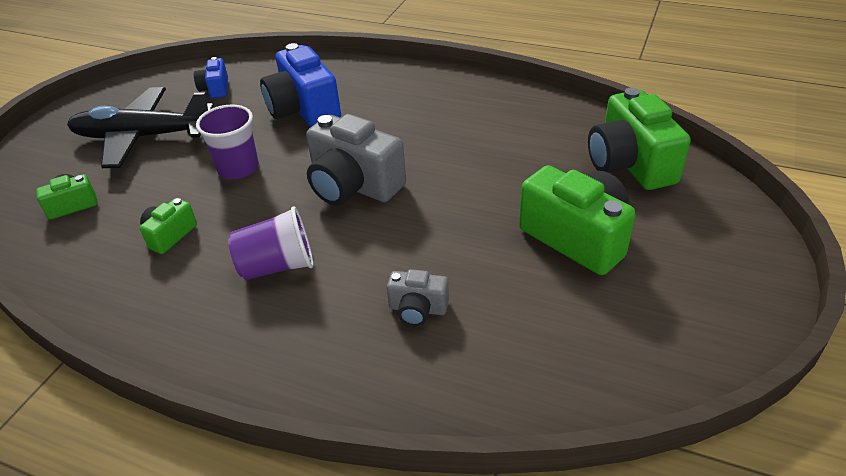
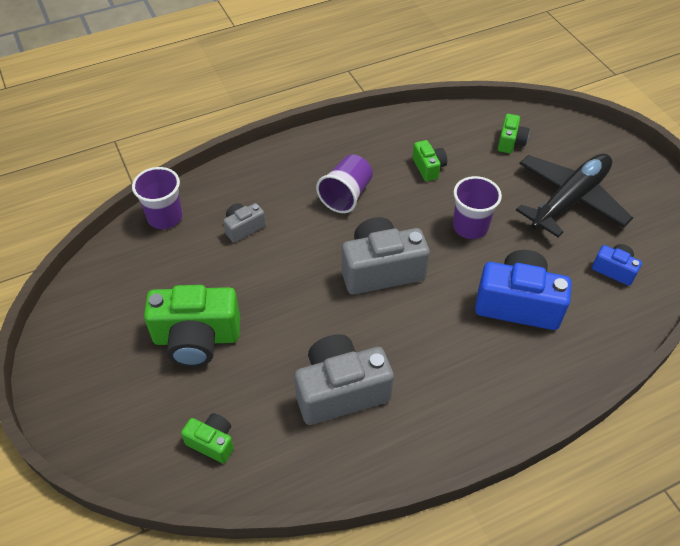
camera: 130 degrees right, 10 degrees up
(491, 394) = (165, 217): none -> purple cup
(497, 138) = (340, 391): none -> grey camera
(630, 164) = (212, 442): green camera -> green camera, size x0.51

